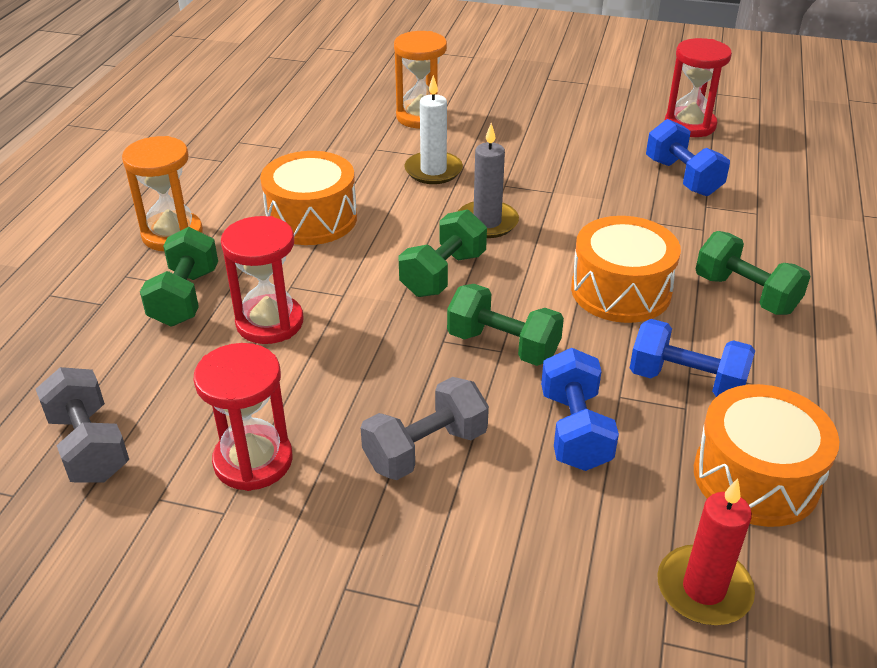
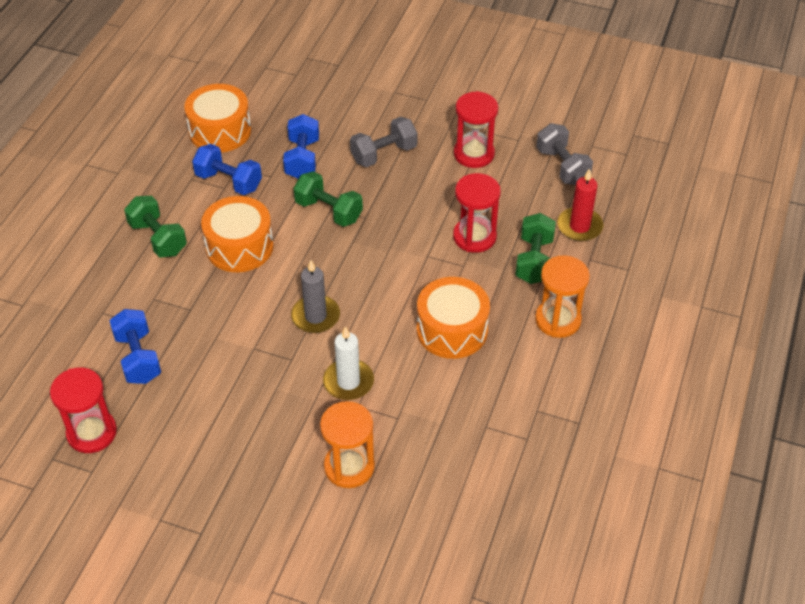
camera: 175 degrees left, 10 degrees up
(443, 274) = (357, 268): green dumbbell -> none
(703, 589) = (270, 90): red candle -> red candle (579, 226)

